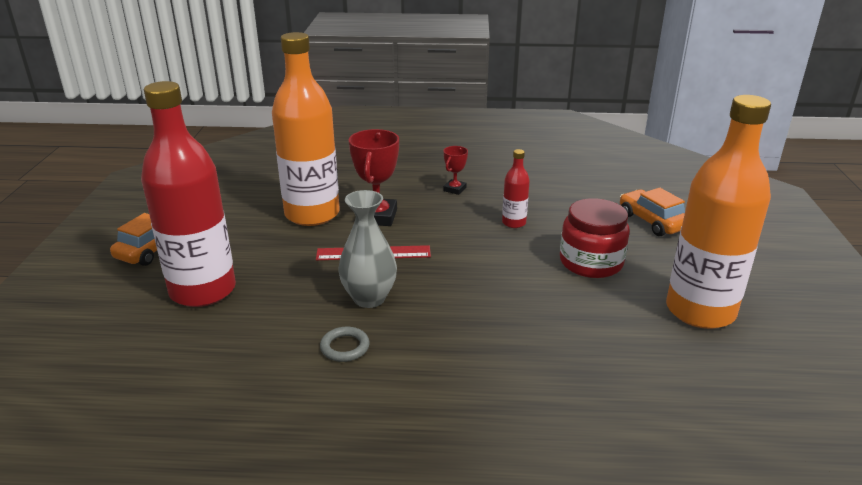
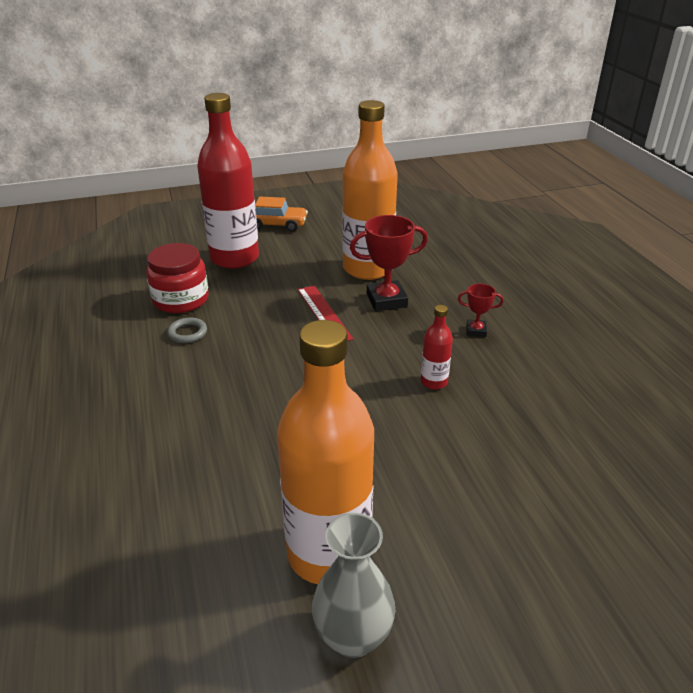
camera: 70 degrees right, 5 degrees up
(369, 298) = (255, 328): grey vase -> grey vase (353, 636)
(591, 262) = (386, 450): red jar -> red jar (181, 300)
(652, 221) = (520, 495): orange car -> none

